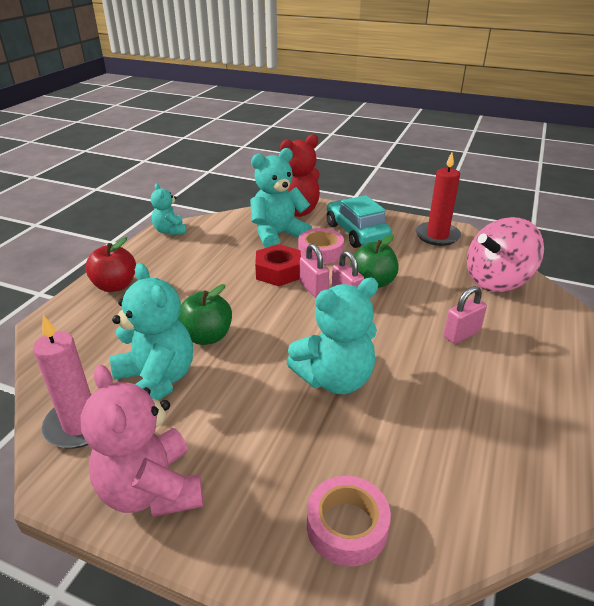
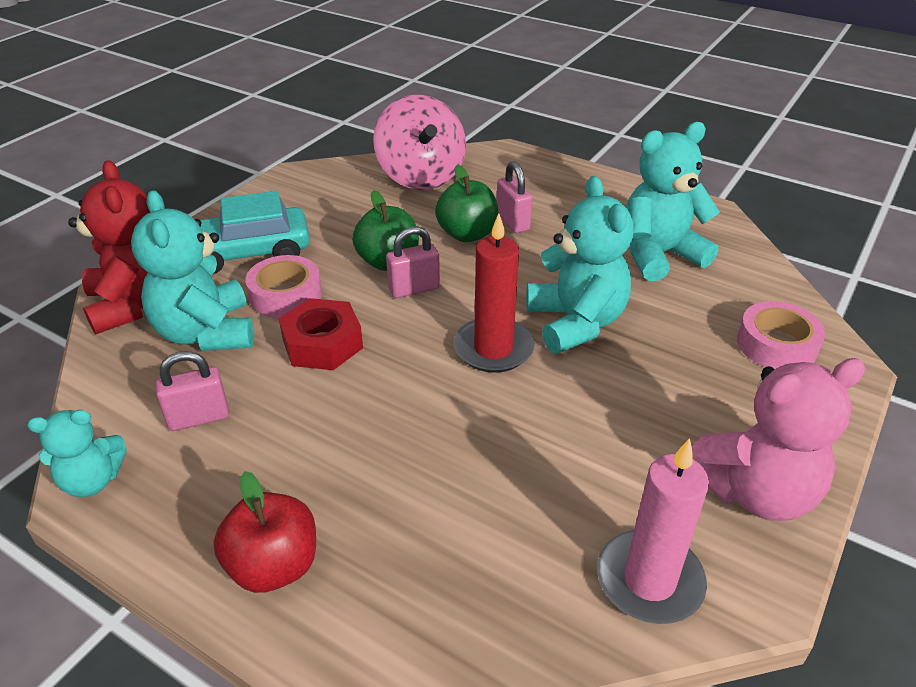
camera: 80 degrees left, 5 degrees up
(156, 381) = (562, 492): turquoise teddy bear -> turquoise teddy bear (659, 255)
(207, 336) = (469, 433): green apple -> green apple (467, 234)
(313, 289) = (384, 315): pink padlock -> pink padlock (198, 418)
(437, 236) = (299, 191): red candle -> red candle (493, 349)

